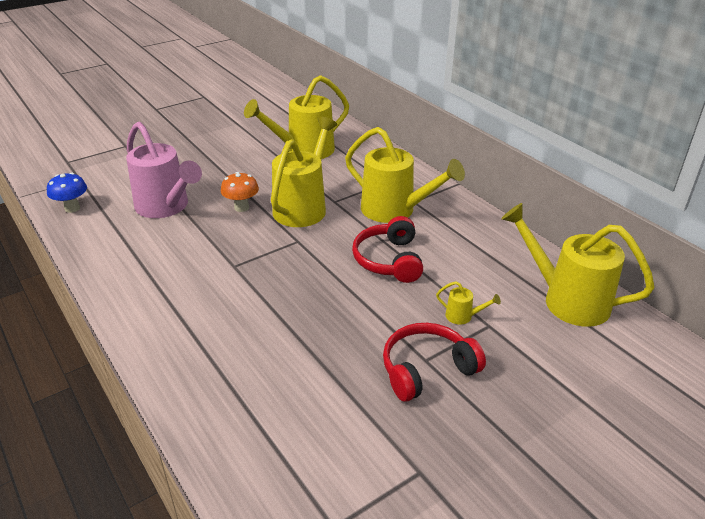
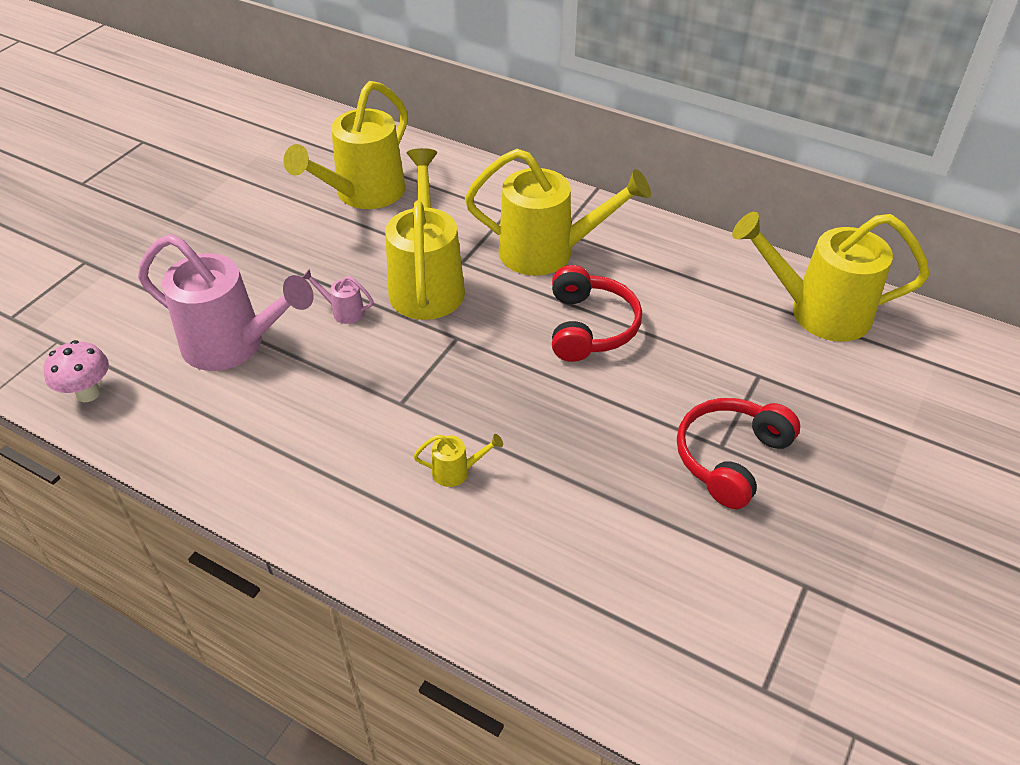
camera: 25 degrees left, 10 degrees up
(72, 208) = (88, 393): blue mushroom -> pink mushroom
(241, 207) = (343, 311): orange mushroom -> pink watering can
(389, 260) = (590, 327): red headphones -> red headphones turned 150 degrees counterclockwise
(463, 316) = (724, 374): yellow watering can -> yellow watering can (457, 471)

